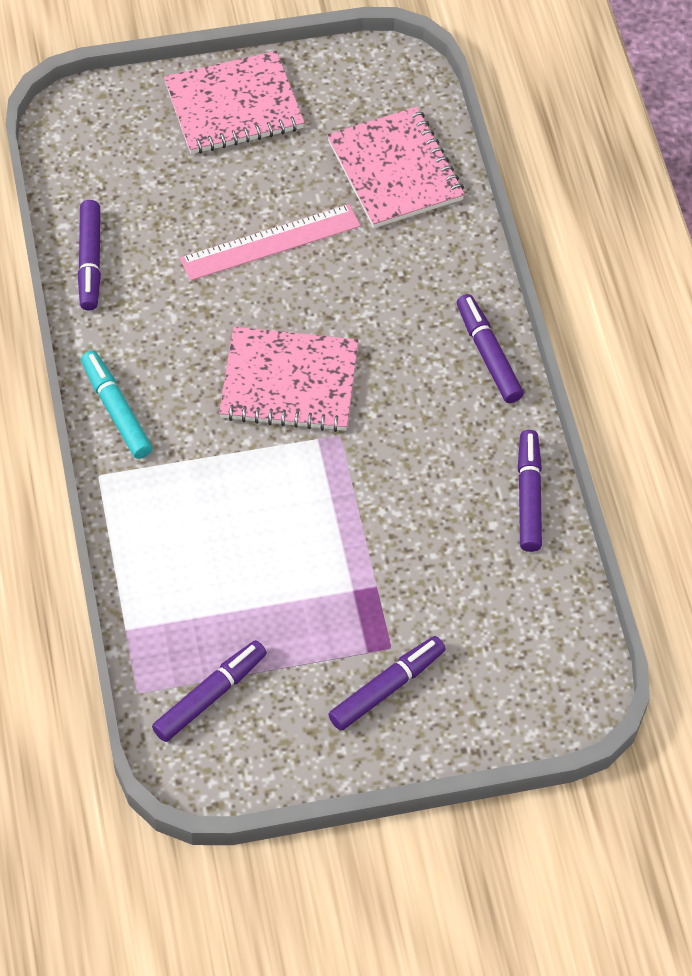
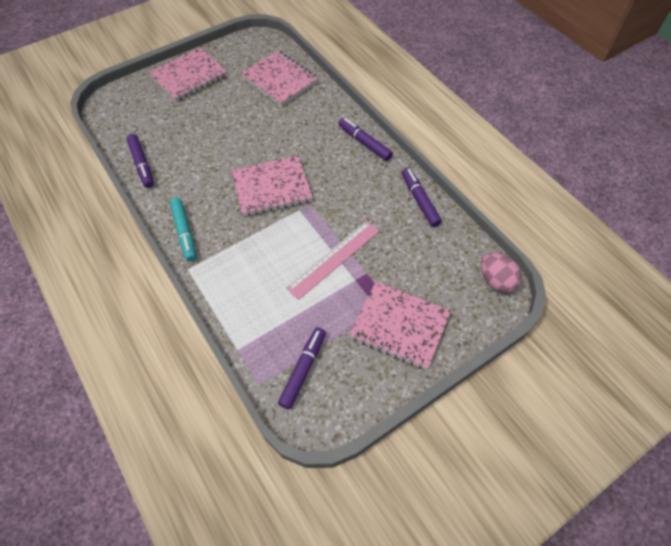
camera: 20 degrees left, 0 degrees up
(116, 410) = (184, 232): turquoise marker -> turquoise marker turned 150 degrees counterclockwise
(270, 242) = (233, 128): pink ruler -> pink ruler (334, 259)
(386, 688) = (399, 326): purple marker -> pink notebook
(579, 677) = (496, 280): none -> pink egg

